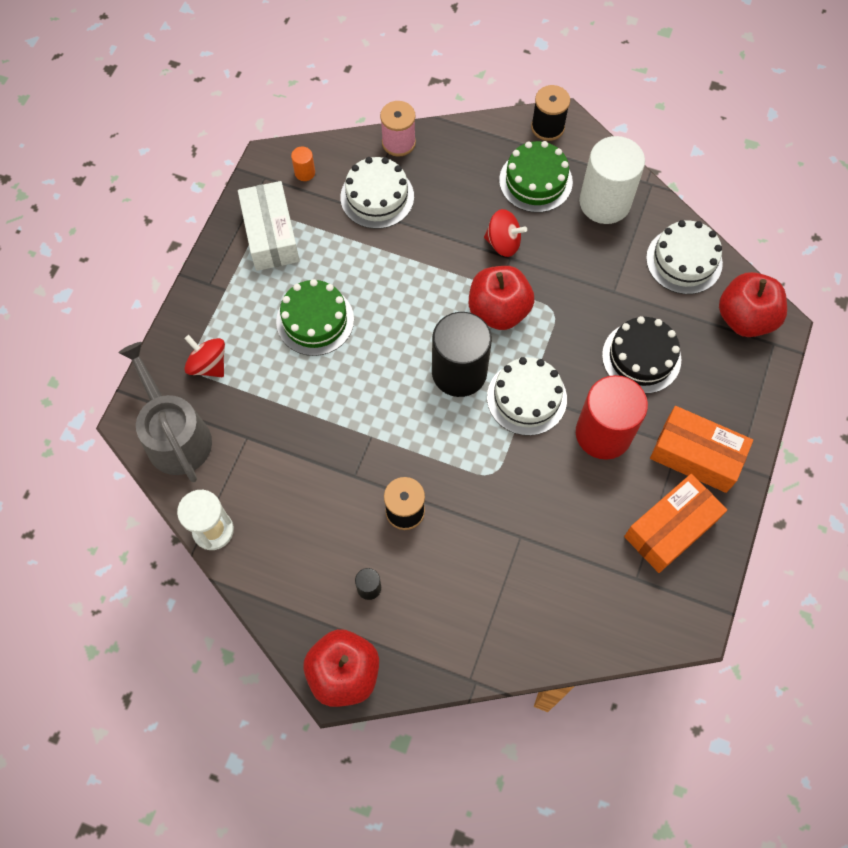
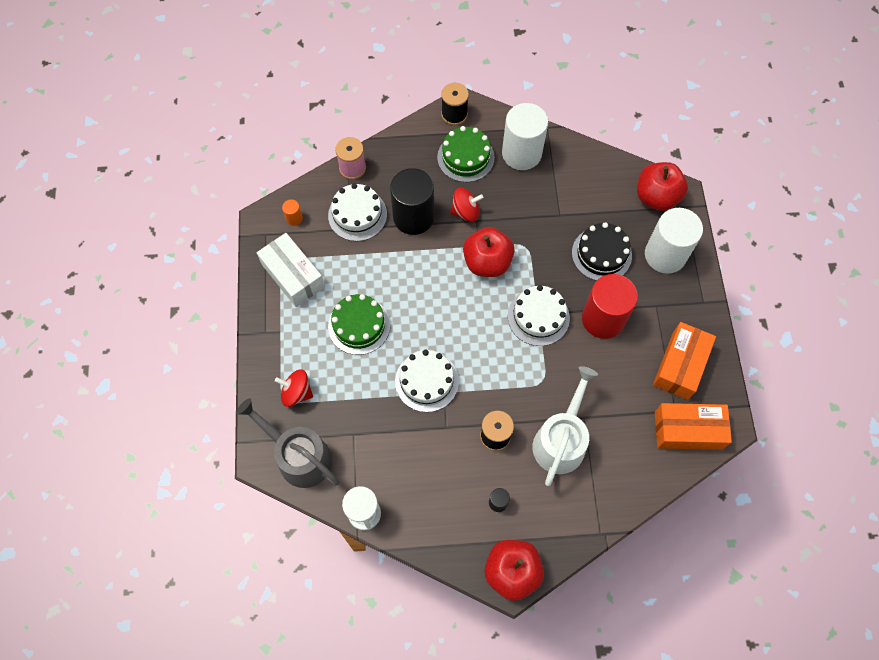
camera: 25 degrees left, 0 degrees up
(459, 372) = (482, 319): black cylinder -> black cylinder (413, 217)
(479, 551) = (561, 441): none -> white watering can
(684, 260) = (596, 173): white cake -> white cake (426, 381)
(696, 455) = (671, 307): orange box -> orange box (688, 430)
(720, 391) = (665, 255): none -> white cylinder

